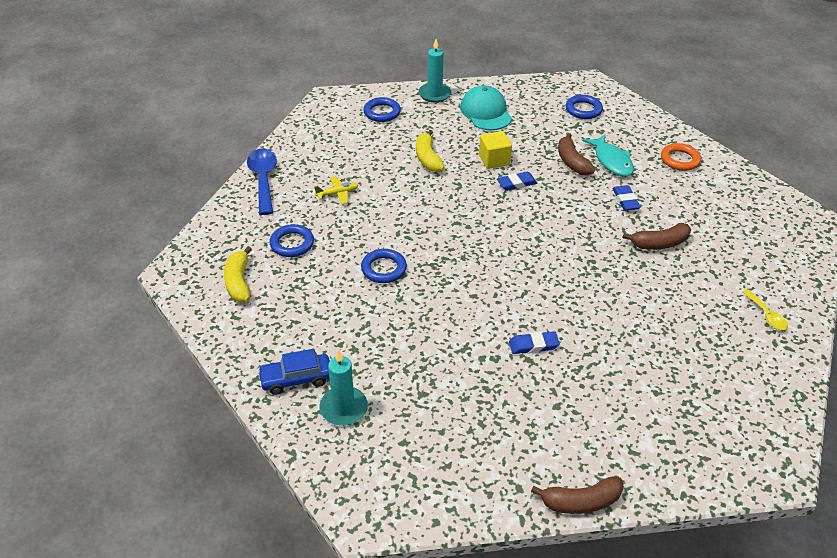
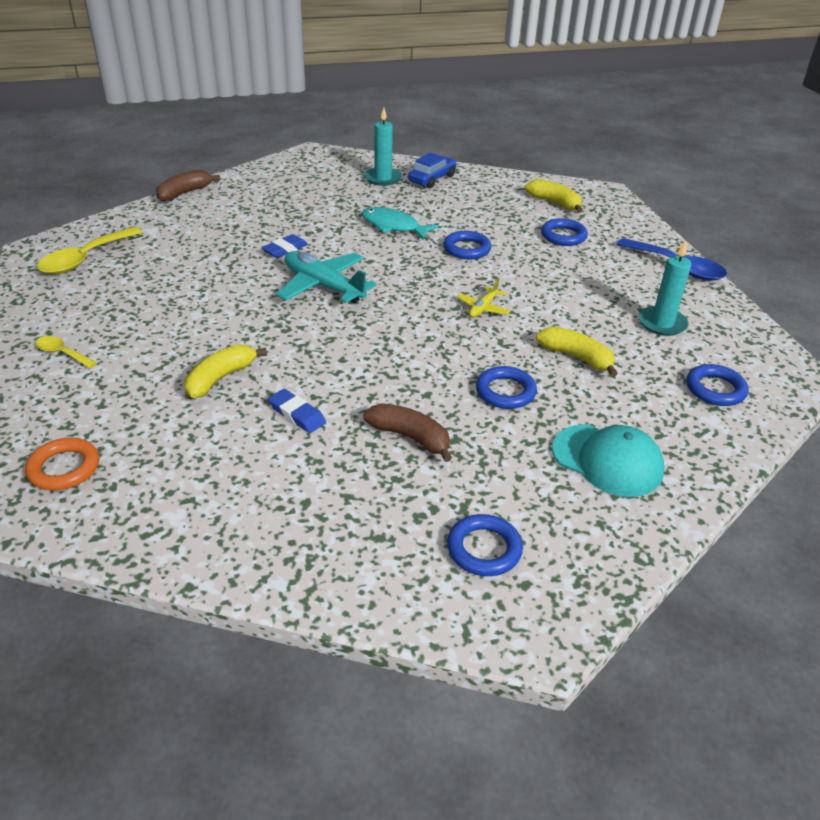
camera: 140 degrees right, 5 degrees down
(337, 193) = (598, 284): yellow plane -> yellow plane (483, 308)
(434, 94) = (709, 454): turquoise candle -> turquoise candle (662, 323)
(494, 160) = (505, 392): yellow cube -> blue ring
(516, 183) = (445, 374): blue eraser -> none
(534, 287) = (323, 286): none -> turquoise plane
(612, 161) = (358, 466): turquoise fish -> turquoise fish (393, 226)
(659, 243) = (220, 378): brown banana -> yellow banana
(680, 160) = (258, 523): orange ring -> orange ring (64, 468)
(728, 427) = (85, 259): none -> yellow spoon

